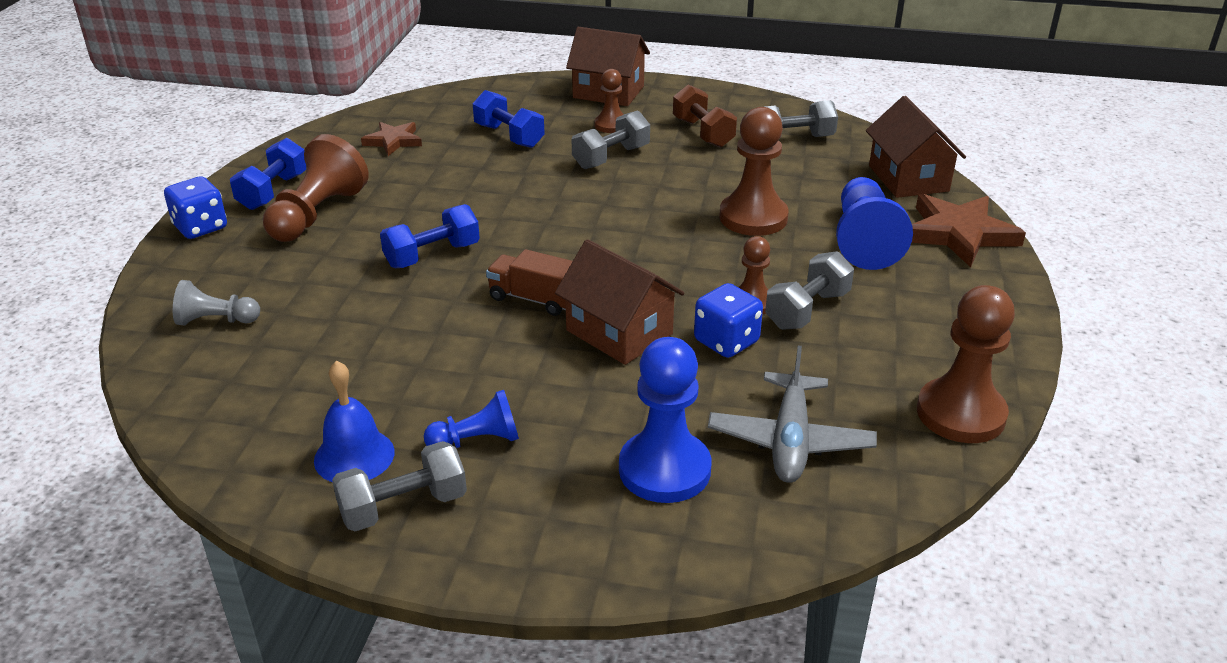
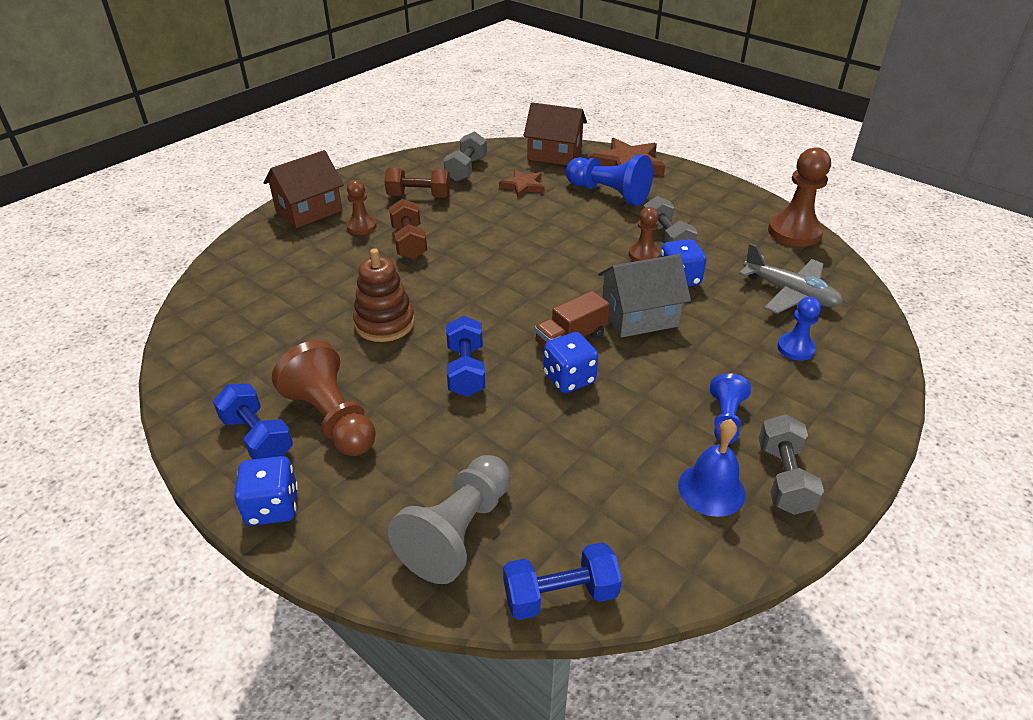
camera: 60 degrees left, 5 degrees up
(216, 320) = (458, 532): grey pawn -> grey pawn, size x1.74
(393, 141) = (251, 338): brown star -> brown star (523, 186)
(467, 191) = (384, 323): none -> brown stacking toy
(467, 317) = (569, 378): none -> blue dice
(509, 136) = (320, 276): blue dumbbell -> blue dumbbell (560, 595)
(611, 157) = (409, 243): grey dumbbell -> brown dumbbell
(619, 332) = (639, 316): brown house -> grey house
(664, 469) = (795, 348): blue pawn -> blue pawn, size x0.57
(753, 217) = (547, 218): brown pawn -> none

